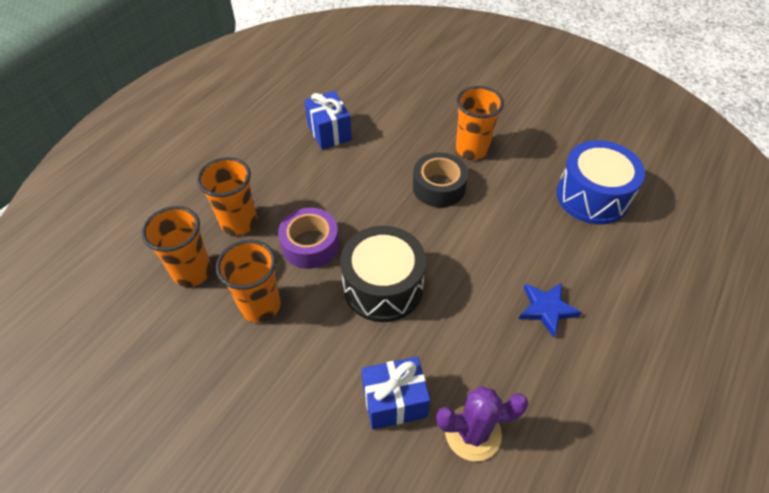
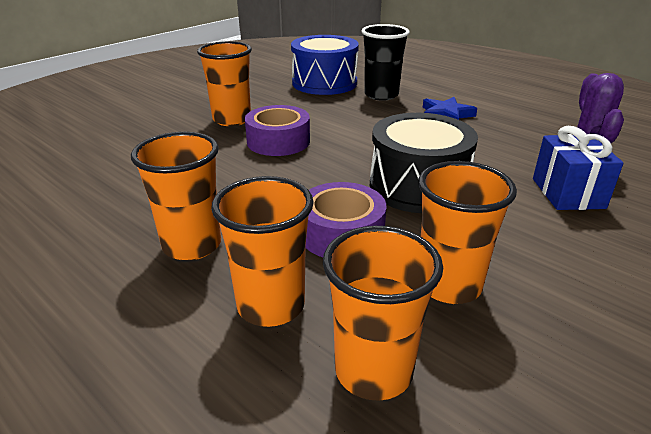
camera: 80 degrees left, 20 degrees down
(289, 176) = (192, 245): none -> orange cup
(329, 132) = (123, 204): blue gift -> none
(439, 187) = (278, 141): black tape -> purple tape
(579, 248) = (381, 95): none -> black cup

